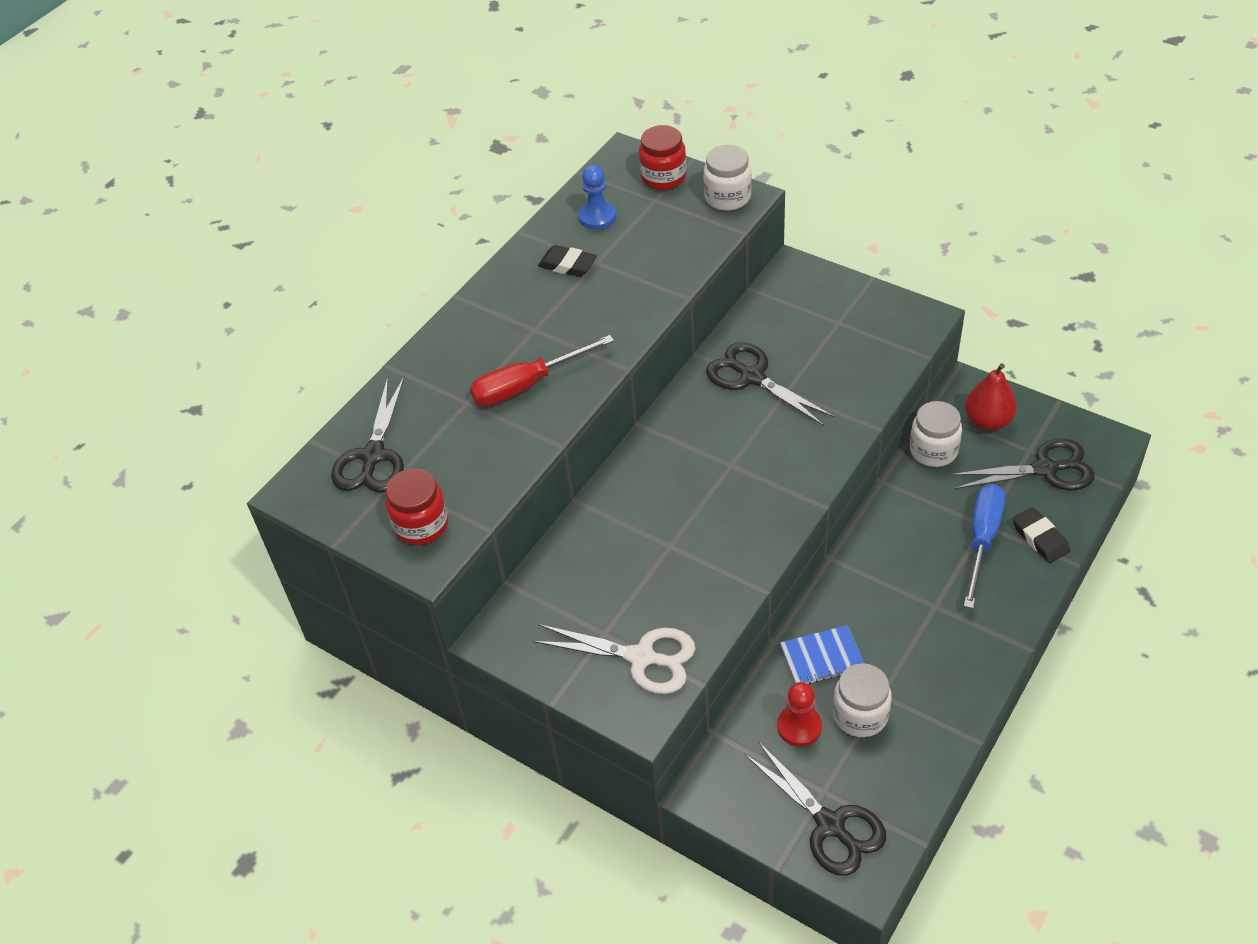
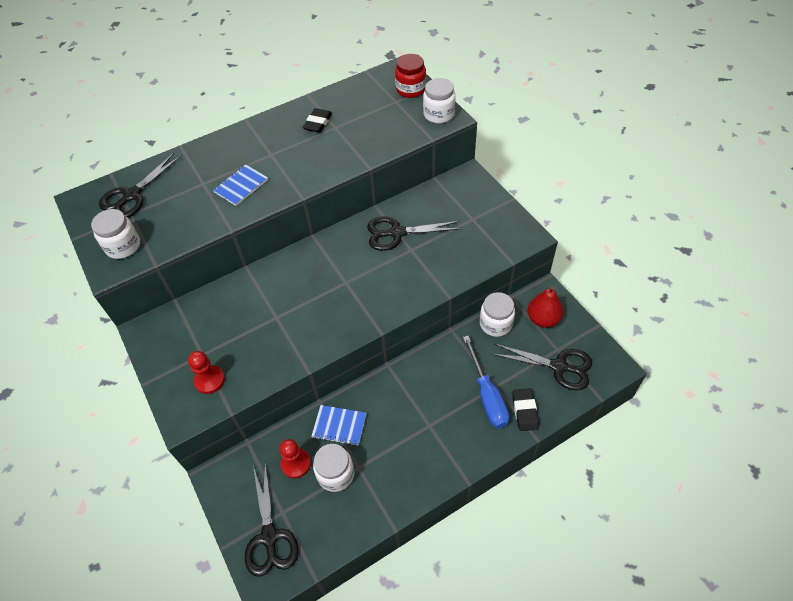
camera: 25 degrees right, 5 degrees up
(421, 525) = (123, 246): red jar -> white jar
(527, 385) = (241, 186): red screwdriver -> blue notebook
(567, 265) = (318, 123): black eraser -> black eraser turned 60 degrees clockwise
(597, 217) = (356, 100): blue pawn -> none
(641, 657) = (209, 380): white scissors -> red pawn
(752, 377) = (396, 233): black scissors -> black scissors turned 75 degrees counterclockwise
(982, 540) = (487, 395): blue screwdriver -> blue screwdriver turned 120 degrees clockwise

